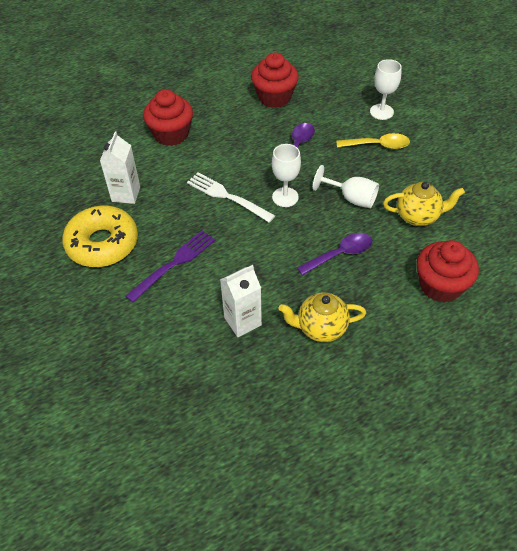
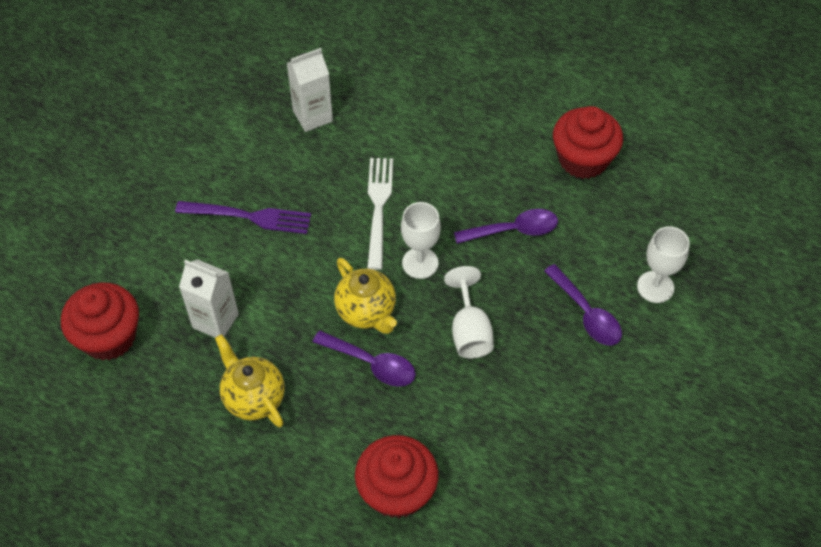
camera: 55 degrees right, 5 degrees up
(102, 243) = (232, 140): yellow donut -> none
(171, 134) = (434, 99): red cupcake -> red cupcake (108, 337)
(378, 145) = (586, 314): yellow spoon -> purple spoon
(418, 216) = (493, 417): yellow teapot -> yellow teapot (367, 312)

